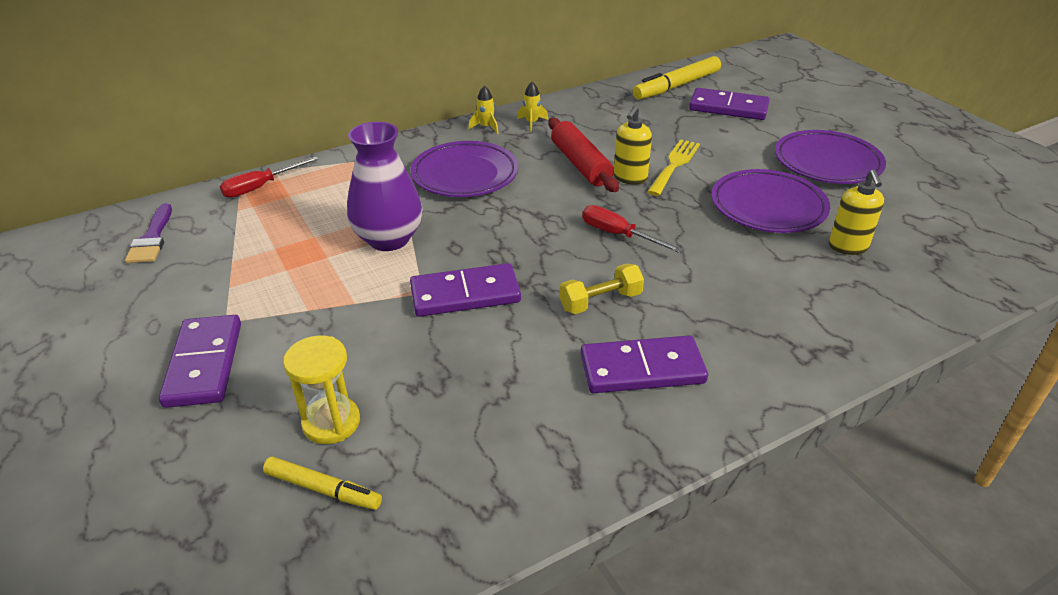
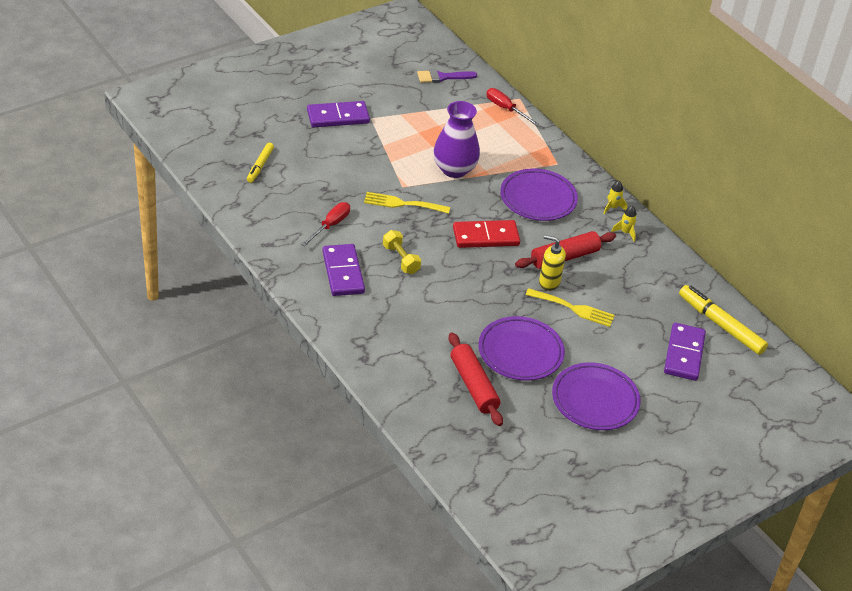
camera: 80 degrees right, 5 degrees up
(331, 422) = (300, 163): yellow hourglass -> none
(465, 294) = (402, 204): purple domino -> yellow fork
(543, 220) = (486, 236): none -> red domino
(618, 235) = (473, 271): red screwdriver -> red screwdriver (330, 225)
(848, 247) = (473, 385): yellow soap dispenser -> red rolling pin

